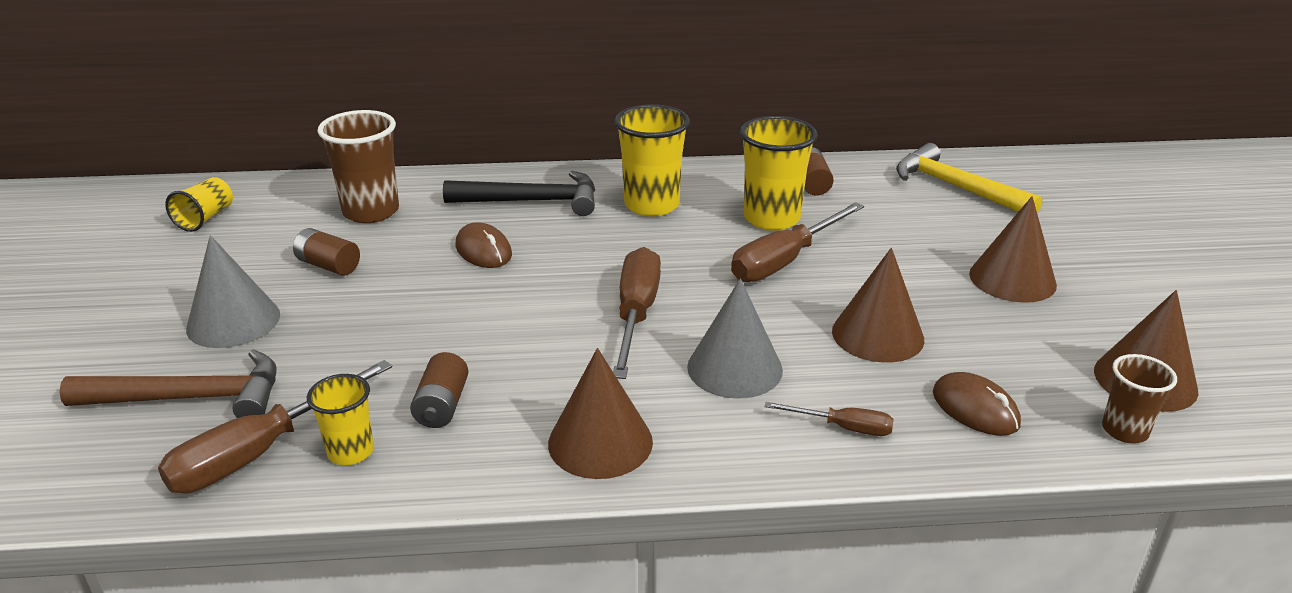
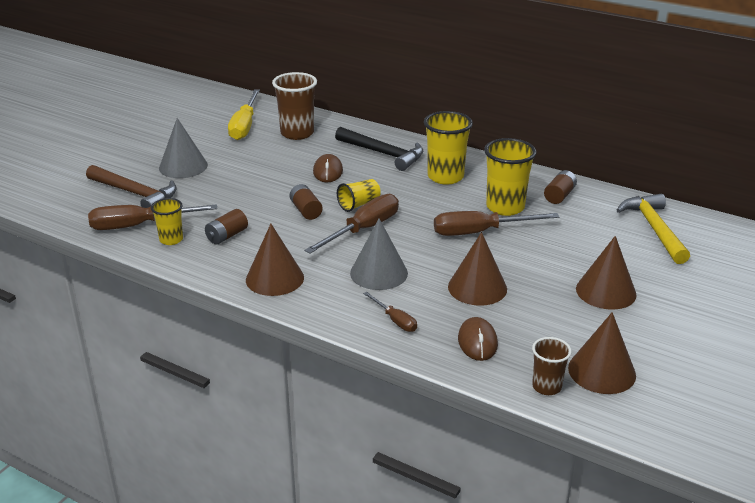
camera: 35 degrees right, 0 degrees up
(205, 218) = (220, 112): yellow cup -> yellow cup (359, 204)
(272, 226) = (244, 126): none -> yellow screwdriver
(328, 265) = (249, 154): brown battery -> brown battery (306, 210)

